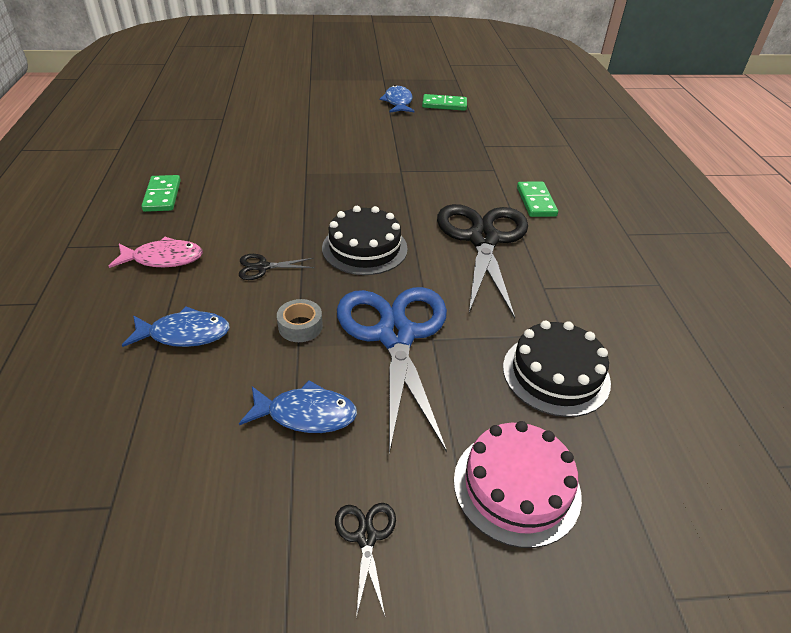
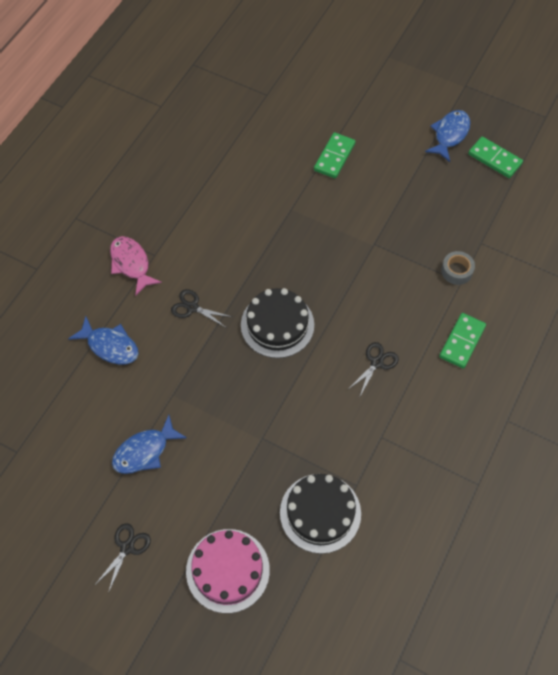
camera: 35 degrees right, 20 degrees up
(162, 196) = (164, 188): green domino -> green domino (334, 157)
(163, 259) = (131, 264): pink fish -> pink fish turned 150 degrees counterclockwise
(300, 326) = (184, 378): grey tape -> grey tape (456, 271)
(306, 414) = (145, 451): blue fish -> blue fish turned 105 degrees clockwise
(395, 336) = (239, 421): blue scissors -> none
(483, 239) = (376, 363): black scissors -> black scissors, size x0.40

